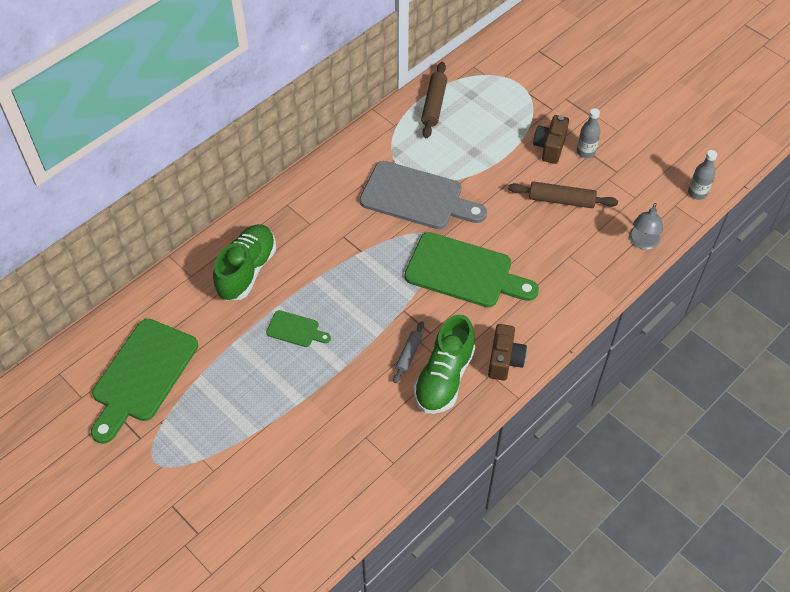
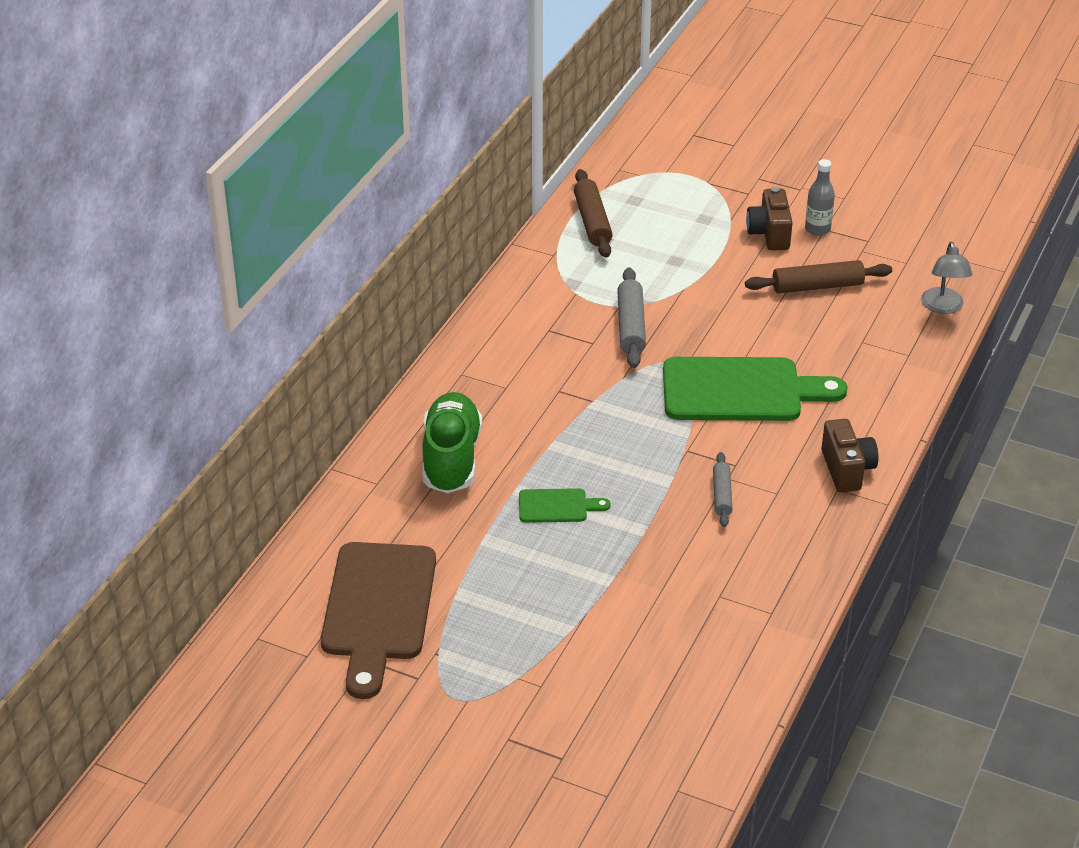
camera: 20 degrees left, 15 degrees down
(142, 375) = (377, 609): green cutting board -> brown cutting board
(417, 197) = (631, 326): grey cutting board -> grey rolling pin
(444, 378) = (782, 507): green shoe -> none
(697, 193) = (979, 241): grey bottle -> none

